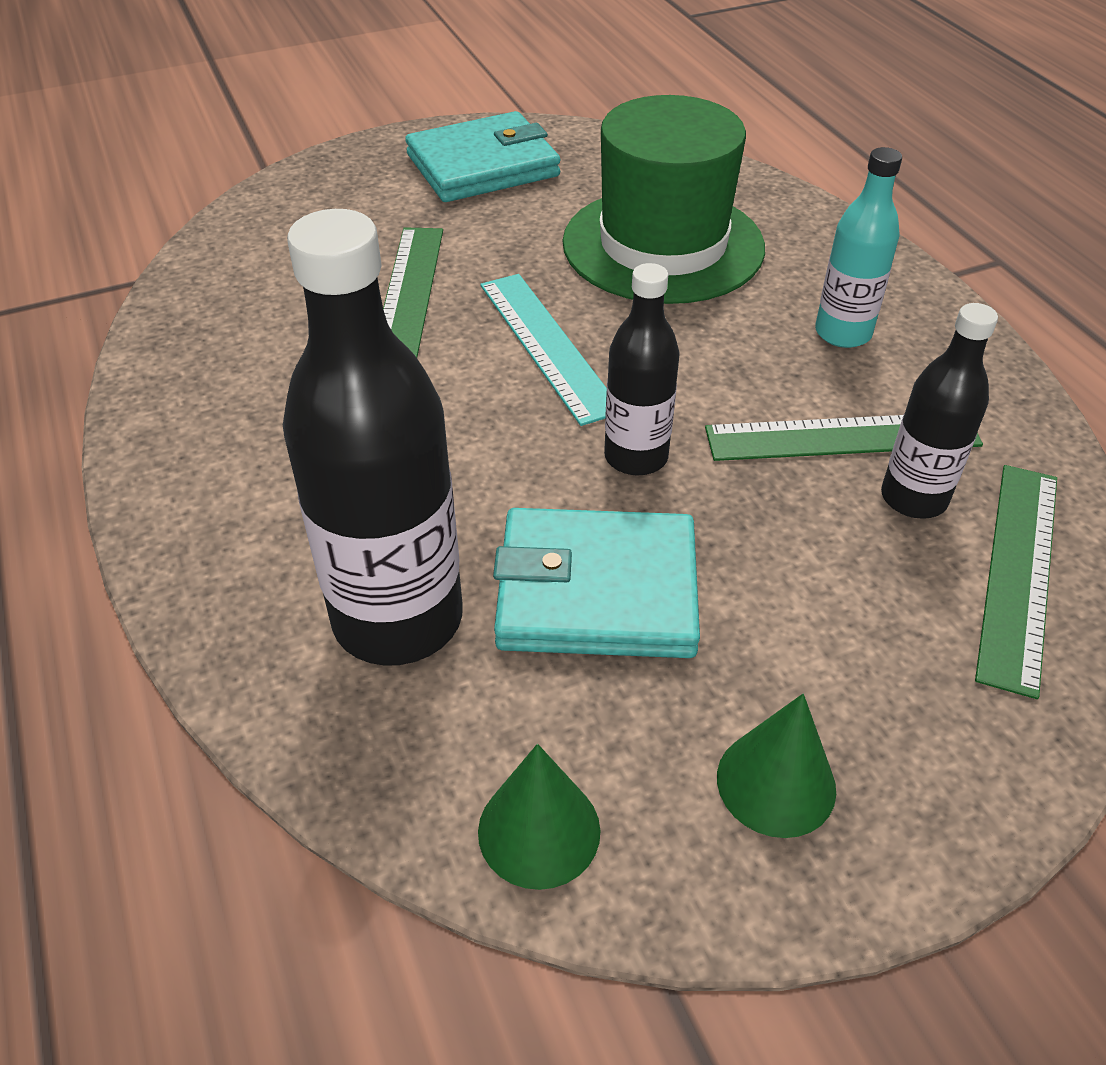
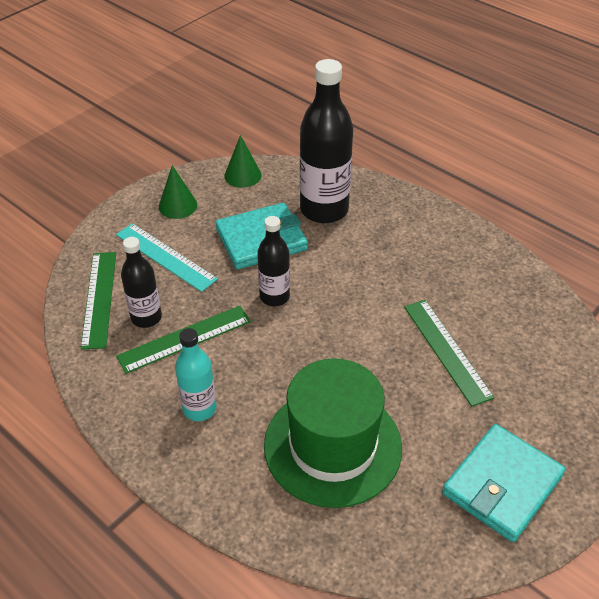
camera: 155 degrees right, 0 degrees up
(548, 345) = (351, 343): turquoise ruler -> turquoise ruler (165, 257)

